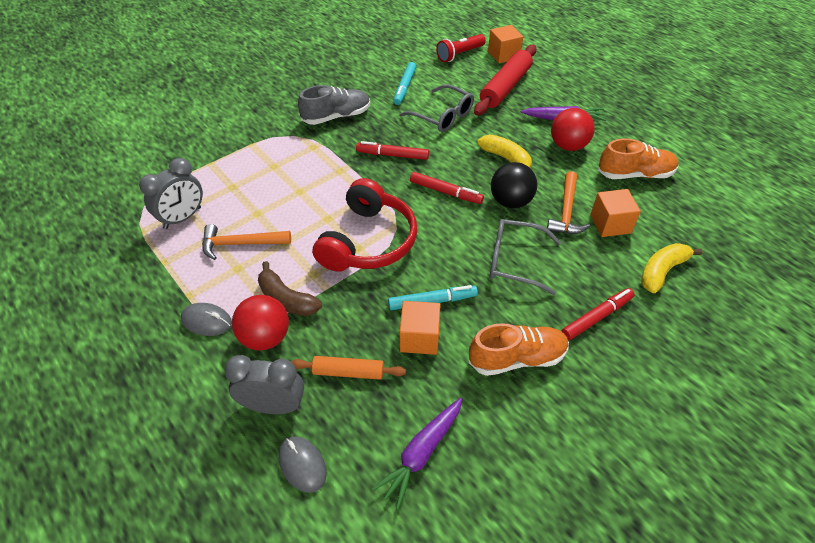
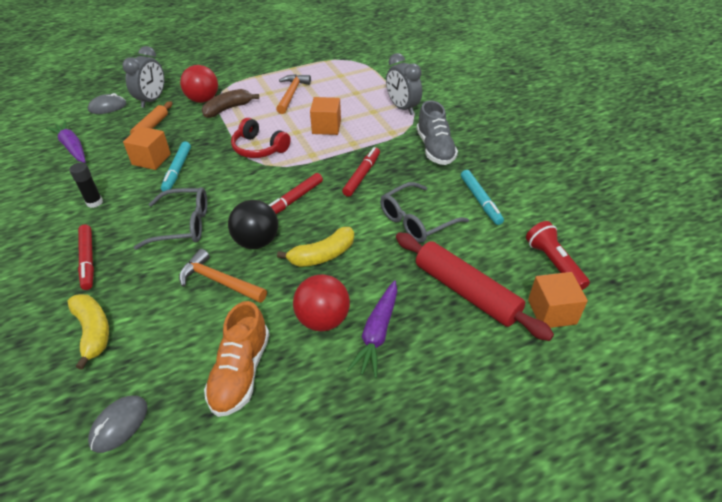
camera: 105 degrees right, 5 degrees down
(182, 218) = (331, 73): grey clock -> grey clock (402, 108)
(206, 321) = (232, 81): grey mouse -> grey mouse (119, 424)
(368, 241) = (259, 148): red headphones -> red headphones, size x0.64
(404, 87) = (480, 201): turquoise marker -> turquoise marker turned 135 degrees counterclockwise
(515, 261) = (183, 225): grey glasses -> grey glasses turned 60 degrees clockwise
(517, 358) = (94, 202): orange shoe -> black glue stick
(610, 224) = (180, 312): orange cube -> orange cube (326, 127)

